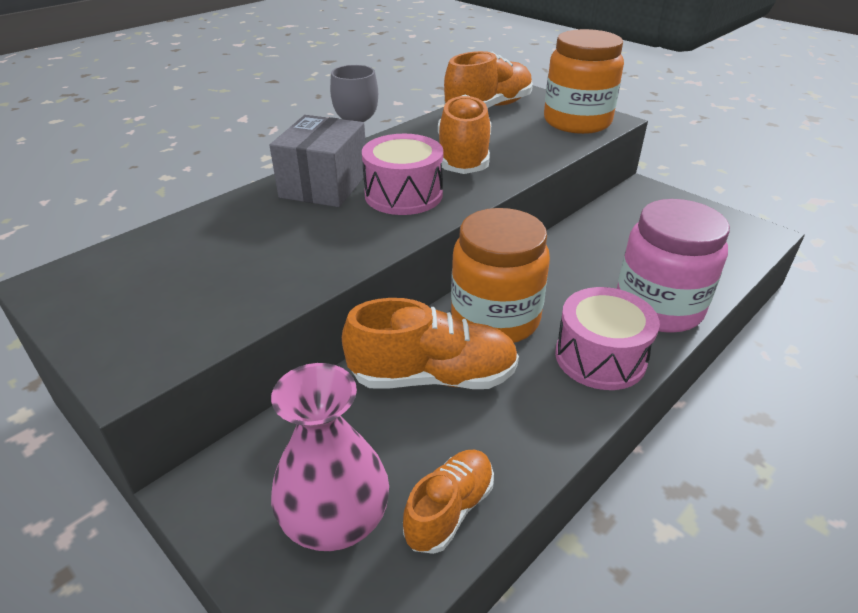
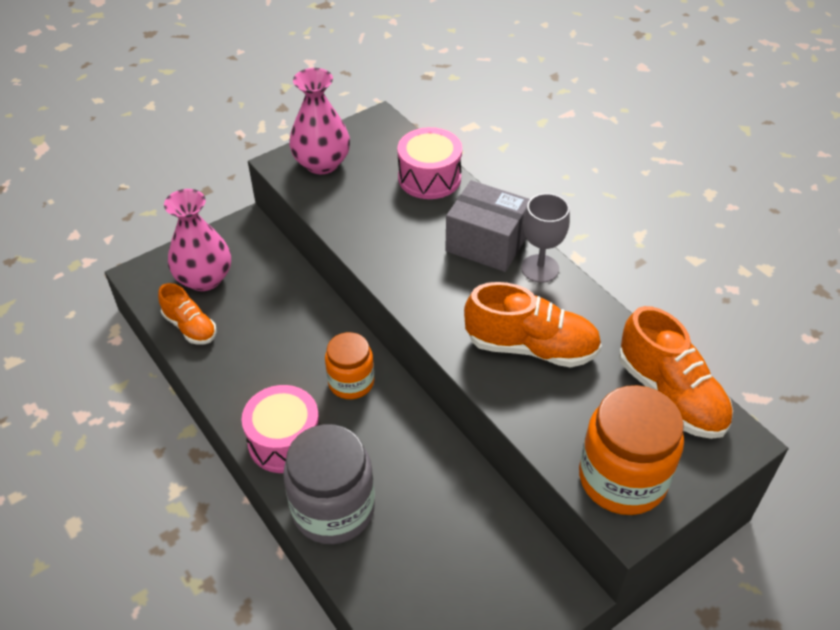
camera: 100 degrees right, 10 degrees up
(141, 327) = (322, 163): none -> pink vase
(403, 195) = (459, 293): pink drum -> pink drum (429, 178)
(433, 377) = (298, 333): orange shoe -> none
(495, 318) = (351, 382): orange jar -> orange jar, size x0.62
(658, 307) = (333, 509): pink jar -> grey jar

